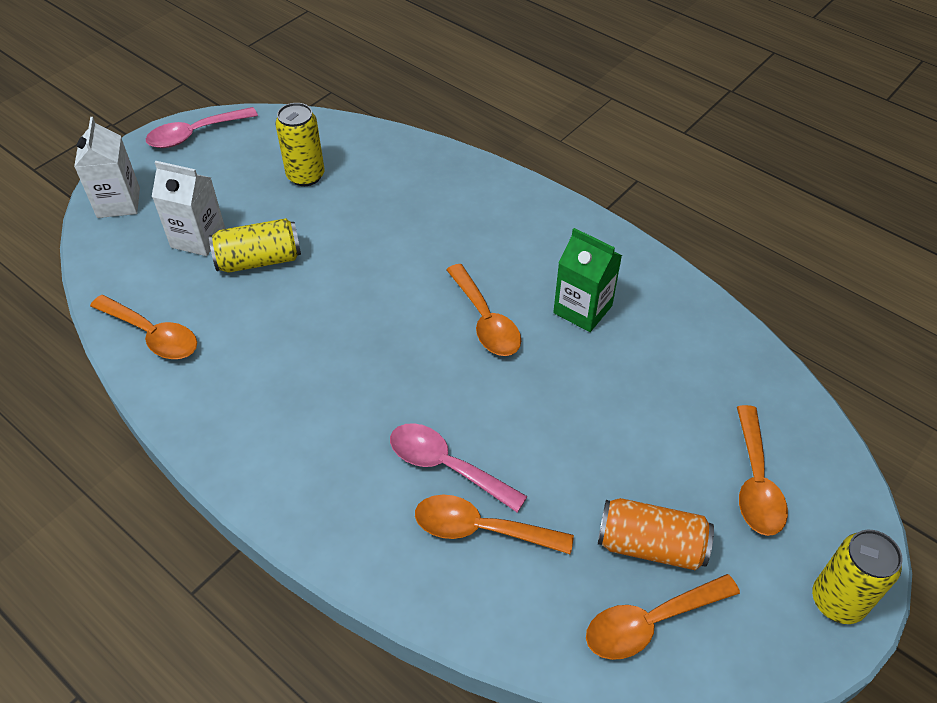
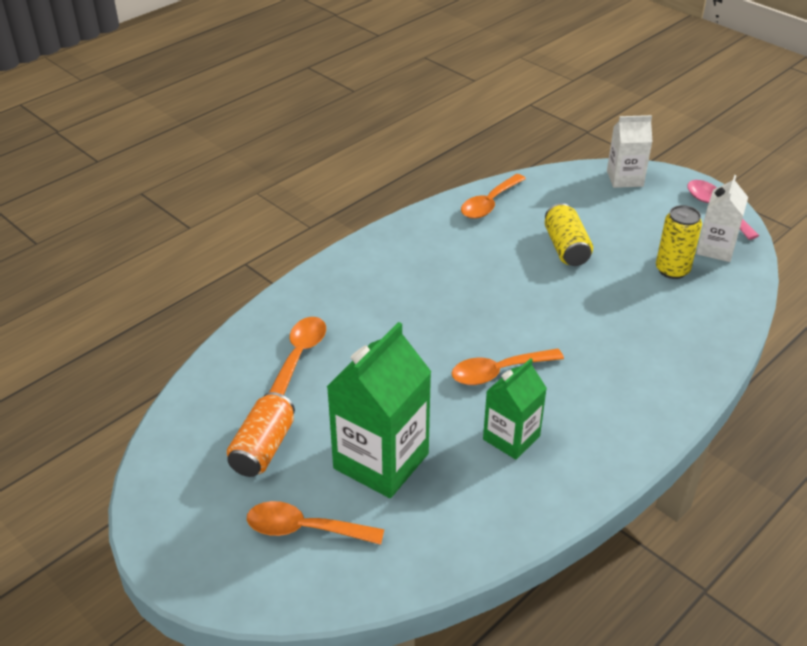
camera: 95 degrees right, 10 degrees down
(198, 238) = (588, 217): white carton -> white carton (715, 248)
(446, 466) = (355, 341): pink spoon -> none
(641, 420) = (381, 461): none -> green carton
(650, 622) = (203, 437): orange spoon -> none
(837, 601) = (183, 559): yellow can -> none

